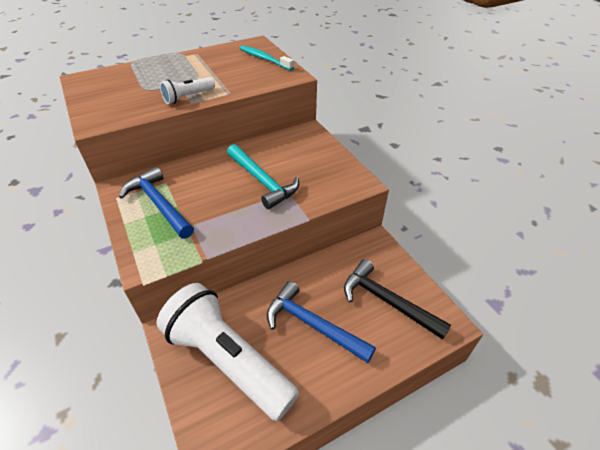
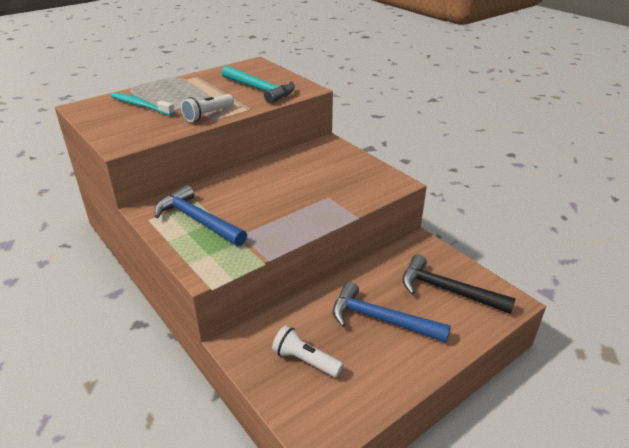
camera: 10 degrees left, 10 degrees down
(228, 360) = (305, 360): white flashlight -> white flashlight, size x0.46
(262, 181) = (298, 190): turquoise hammer -> turquoise hammer (259, 90)
(264, 59) = (271, 77): turquoise toothbrush -> turquoise toothbrush (140, 105)

